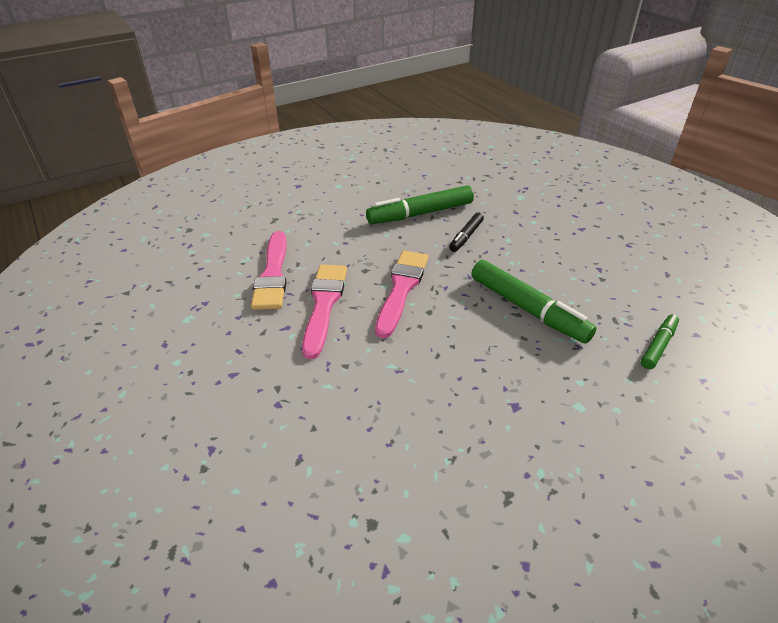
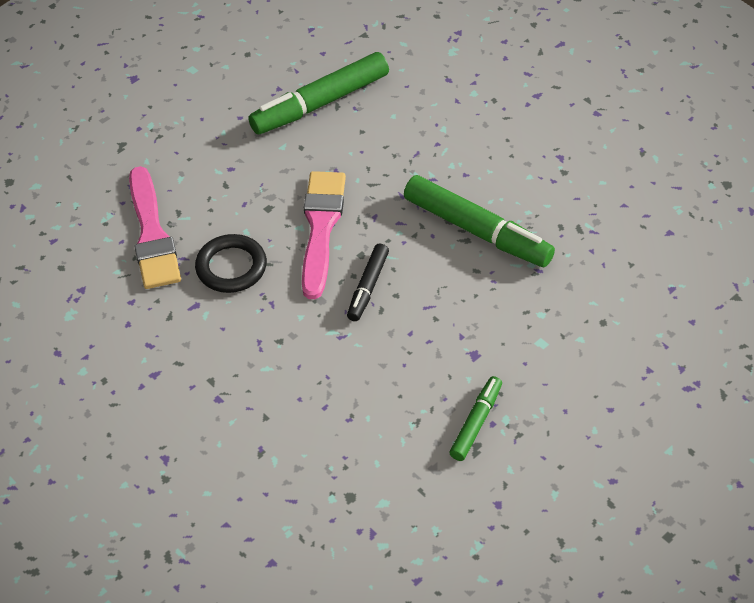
camera: 10 degrees left, 10 degrees up
(324, 305) = (231, 267): pink brush -> black ring
(466, 236) = (388, 133): black marker -> black marker (368, 287)
(658, 345) = (626, 254): green marker -> green marker (476, 423)

